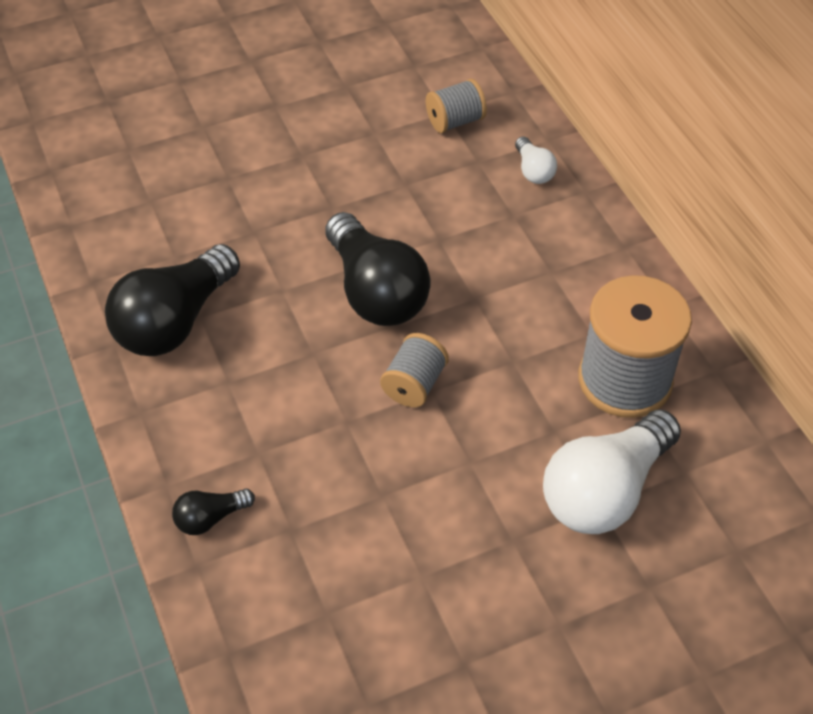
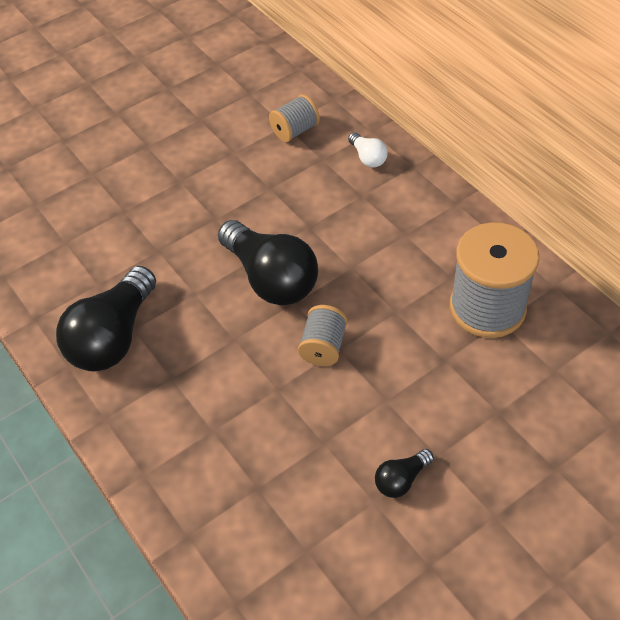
camera: 10 degrees left, 0 degrees up
(210, 518) = (188, 493): black light bulb -> black light bulb (401, 480)
(605, 491) = (498, 399): white light bulb -> none

